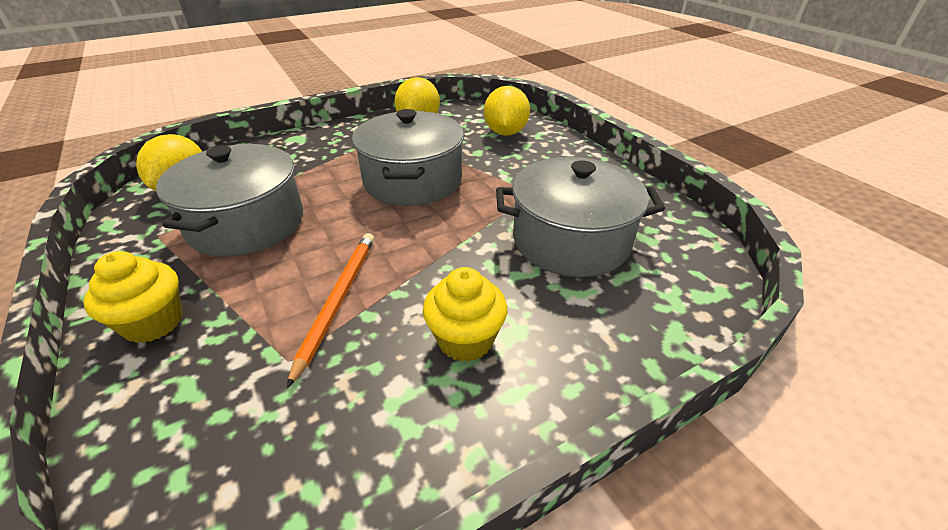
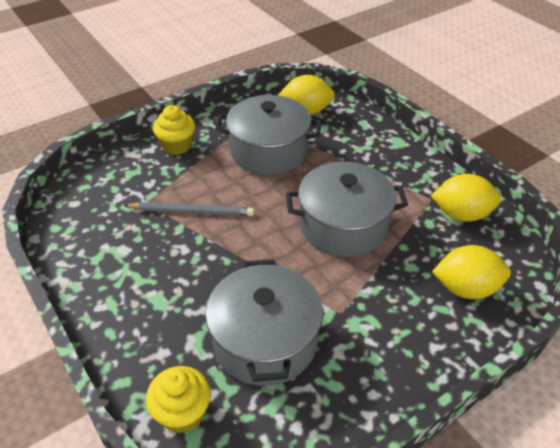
camera: 85 degrees right, 5 degrees up
(338, 300) = (192, 211): orange pencil -> grey pencil
(465, 340) = (155, 277): yellow cupcake -> yellow cupcake (182, 413)

